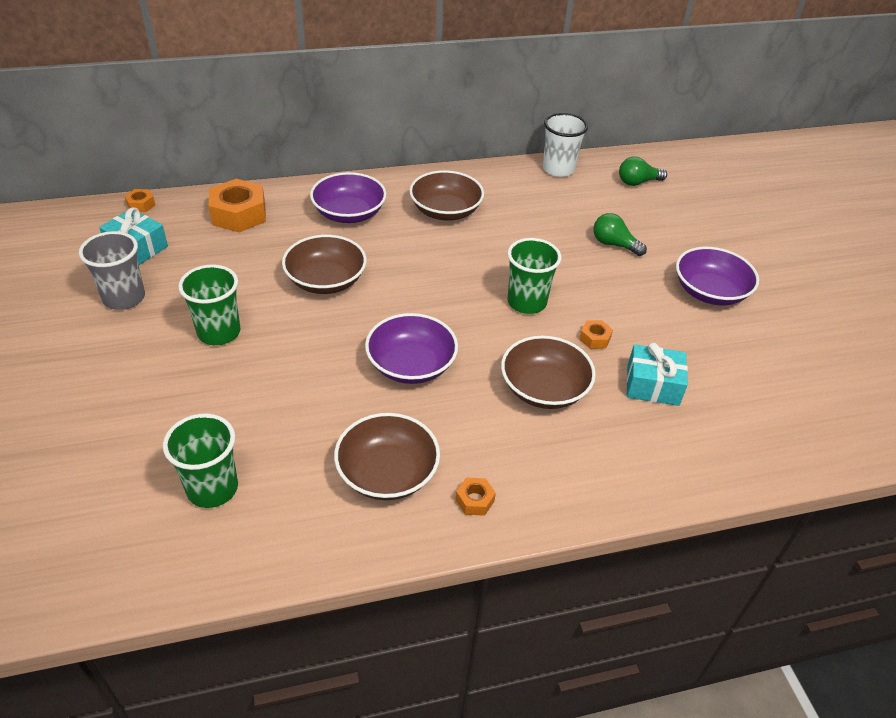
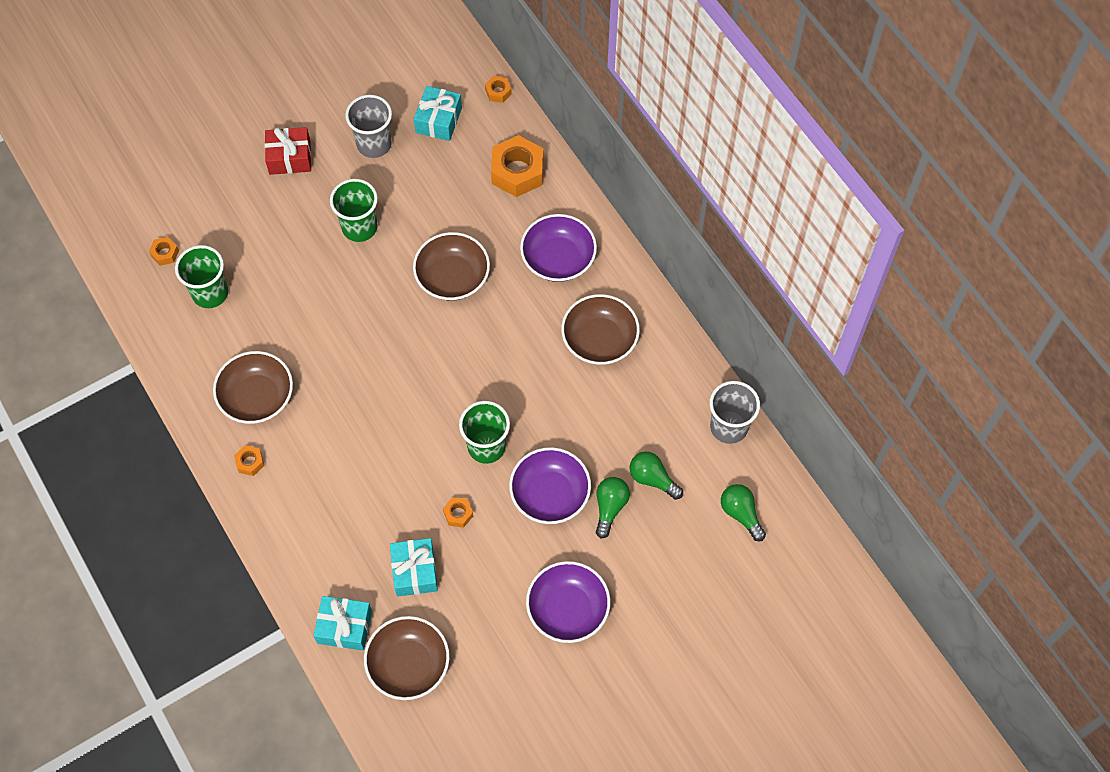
camera: 75 degrees right, 20 degrees up
(80, 368) = (290, 157): none -> red gift
(117, 526) = (165, 253): none -> orange nut
(411, 365) = (372, 377): purple bowl -> purple bowl (550, 494)
(544, 389) = (380, 485): brown bowl -> brown bowl (408, 664)
(558, 169) = (729, 427): white cup -> grey cup
(593, 216) = (652, 479): none -> green light bulb
(710, 458) = (344, 627): none -> turquoise gift

